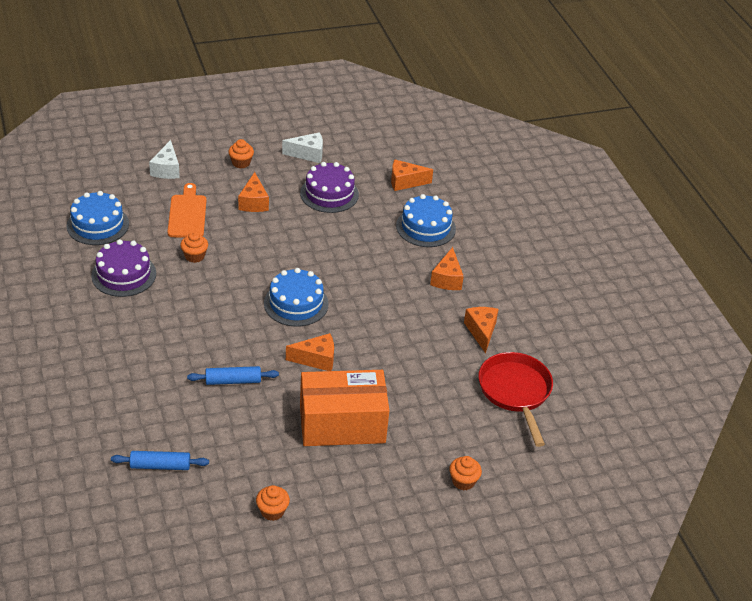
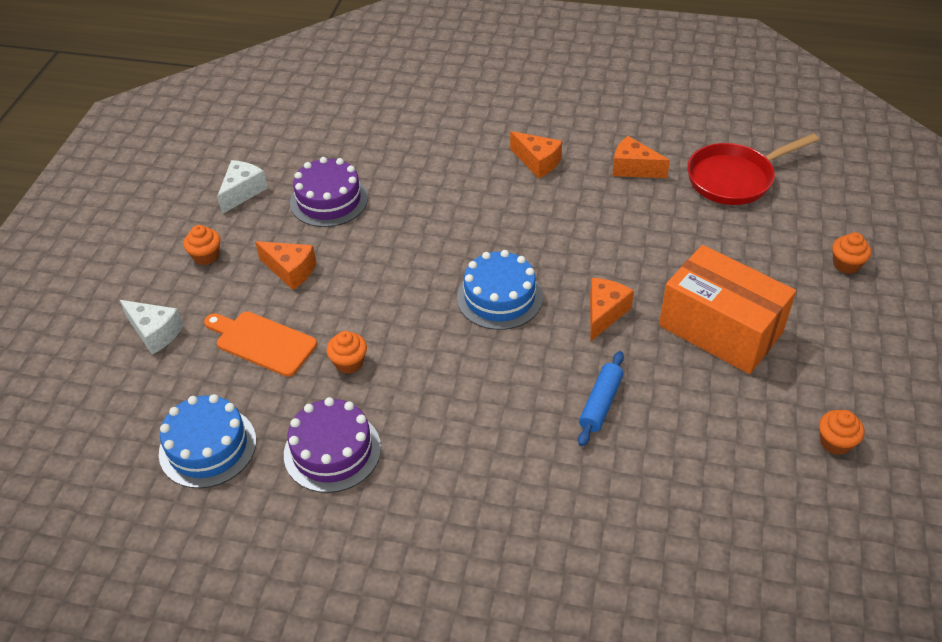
camera: 55 degrees left, 5 degrees up
(160, 466) = (717, 531): blue rolling pin -> none
(342, 424) = (720, 329): orange box -> orange box turned 75 degrees counterclockwise
(405, 182) = (358, 134): orange cheese -> none
(425, 227) = (444, 147): blue cake -> none
(515, 392) = (734, 178): red pan -> red pan turned 45 degrees counterclockwise

